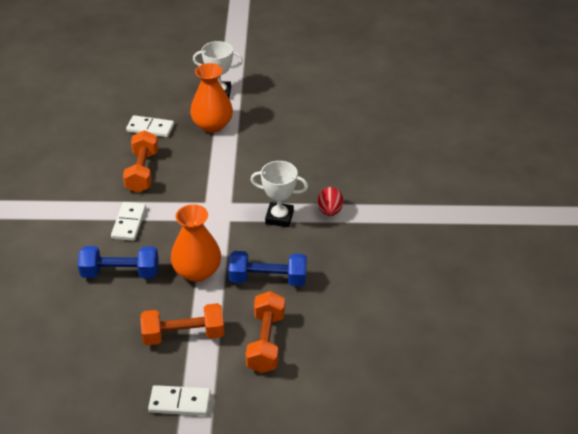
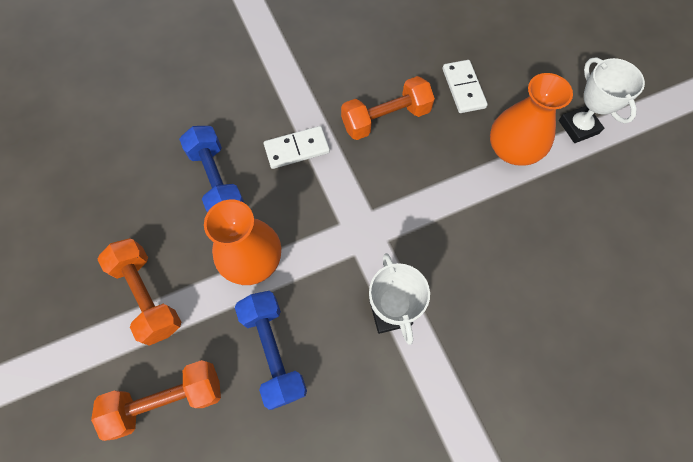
camera: 65 degrees right, 25 degrees up
(179, 402) = (48, 342): white domino -> none
(330, 211) = (437, 375): red egg -> none

